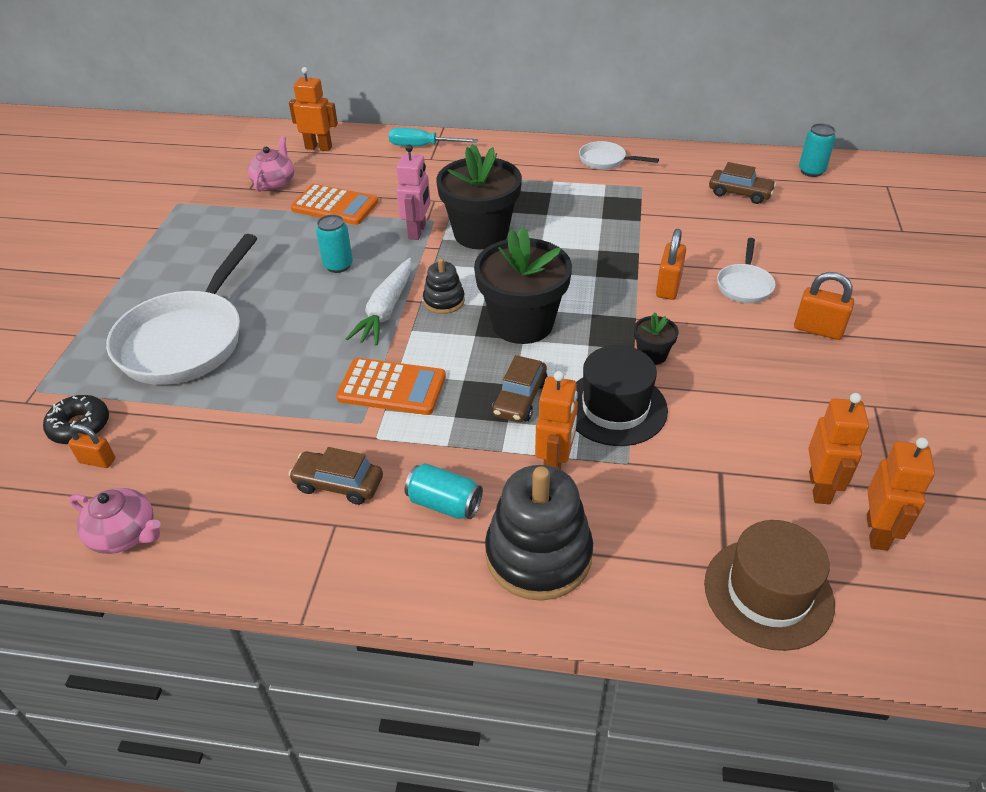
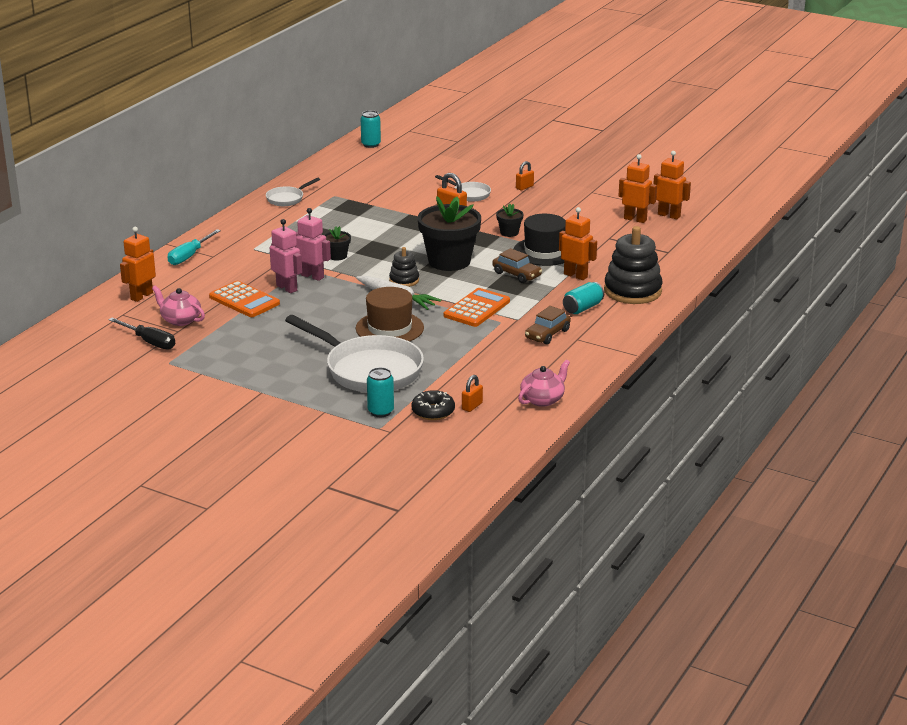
camera: 70 degrees left, 15 degrees down
(220, 180) = (149, 342): none -> black screwdriver
(335, 206) = (244, 300): orange calculator -> orange calculator turned 90 degrees clockwise
(338, 265) = (328, 309): turquoise can -> turquoise can (380, 411)
(378, 223) = (287, 288): none -> pink robot
(481, 233) = (337, 256): black flower pot -> black flower pot, size x0.45
(740, 193) = (374, 170): brown car -> none
(768, 593) = (687, 246): brown hat -> brown hat (389, 328)
(818, 329) = (524, 187): orange padlock -> orange padlock, size x0.65

